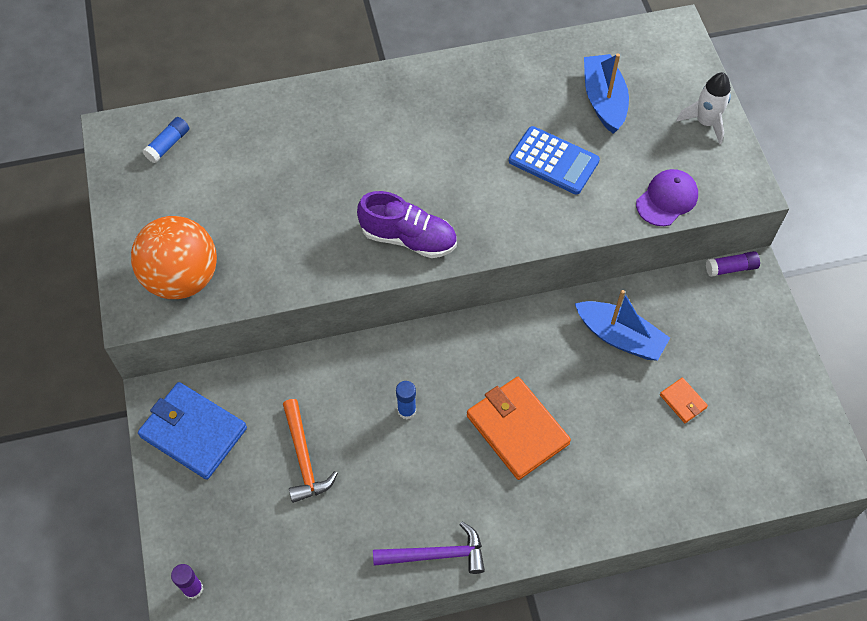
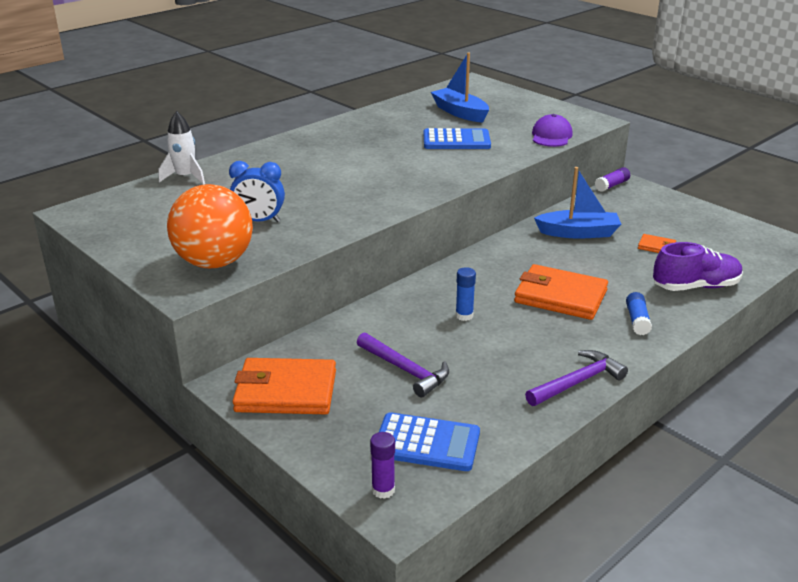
camera: 30 degrees left, 30 degrees down
(168, 145) = (134, 205): blue glue stick -> blue glue stick (637, 320)
(194, 432) = (286, 391): blue wallet -> orange wallet
(259, 226) = (259, 221): none -> blue clock
(259, 557) = (427, 443): none -> blue calculator
(304, 458) = (405, 370): orange hammer -> purple hammer
(408, 238) = (390, 195): purple shoe -> purple shoe (695, 287)
(705, 122) = (536, 106): white rocket -> white rocket (185, 177)

